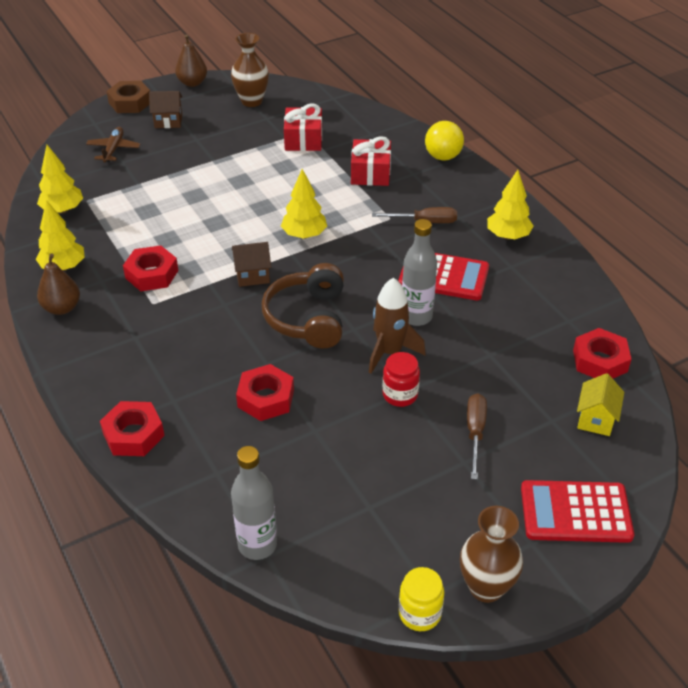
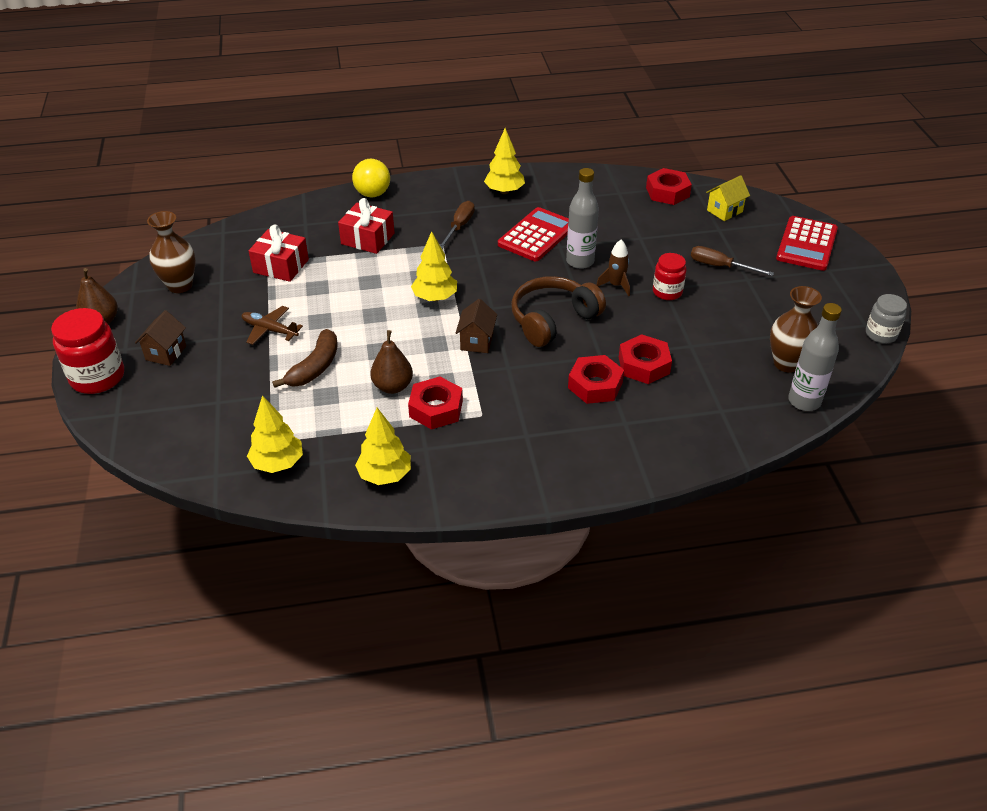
camera: 70 degrees left, 0 degrees up
(62, 308) = (454, 484): brown pear -> brown pear (393, 386)
(113, 149) = (187, 405): brown plane -> brown plane (269, 330)
(130, 102) = (97, 377): brown nut -> red jar
(133, 434) = (659, 455): red nut -> red nut (595, 385)
(179, 195) = (314, 367): none -> brown banana
(308, 318) = (553, 320): brown headphones -> brown headphones turned 120 degrees clockwise
(390, 352) = (616, 285): brown rocket -> brown rocket, size x0.65
(419, 613) = (881, 334): yellow jar -> grey jar
(486, 587) = (863, 299): brown vase -> brown vase (787, 363)
(595, 419) = (724, 211): yellow house -> yellow house turned 75 degrees counterclockwise

